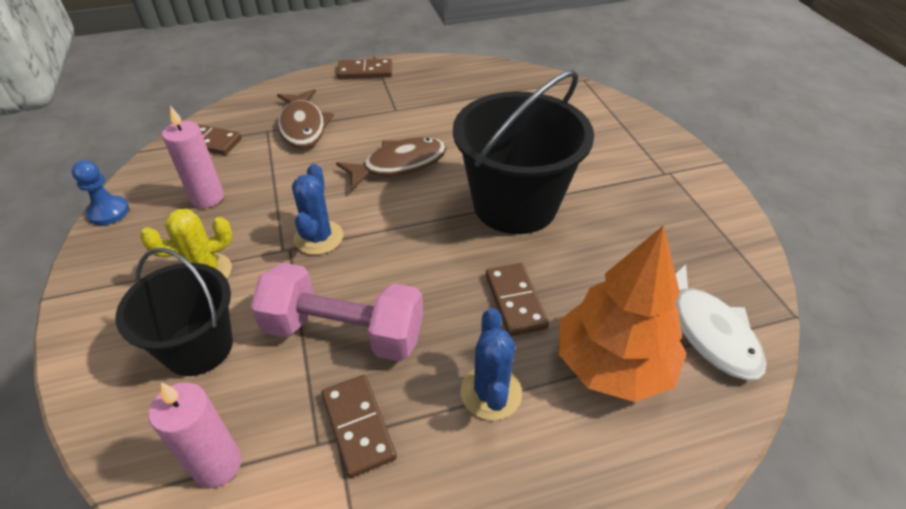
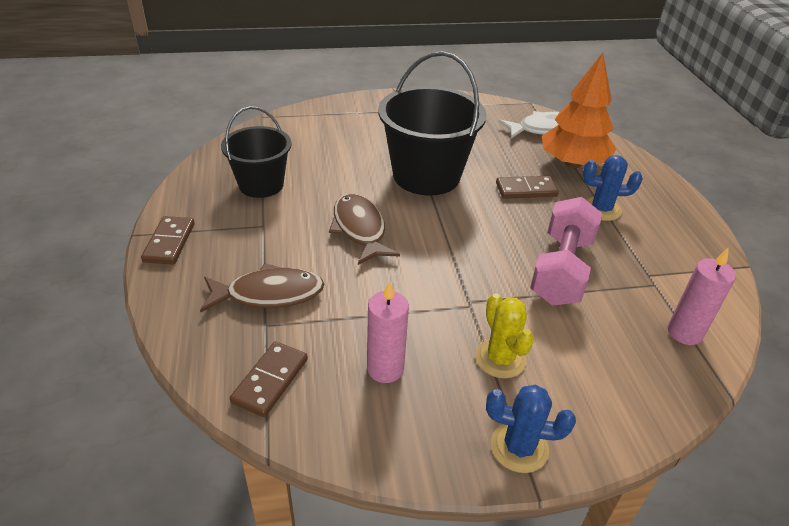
camera: 85 degrees left, 5 degrees down
(108, 212) = (397, 464): blue pawn -> none
(198, 347) = (587, 354): black bucket -> black bucket (261, 185)
(318, 238) = (456, 282): blue cactus -> blue cactus (519, 447)
(358, 426) = (638, 265): brown domino -> none

